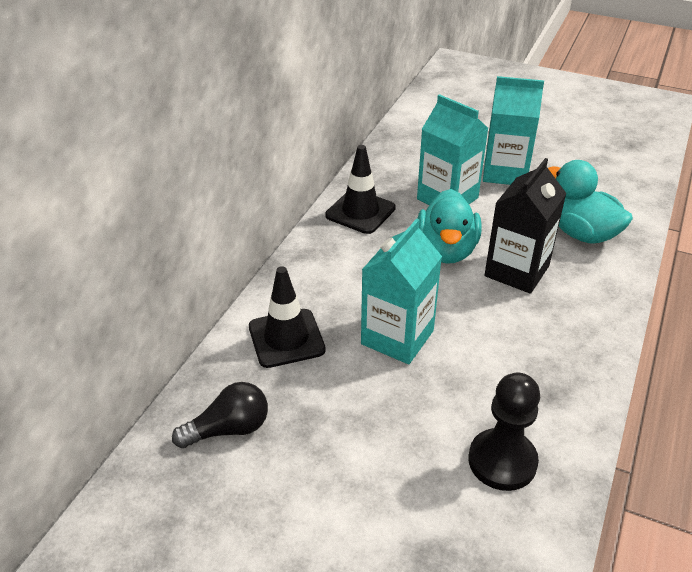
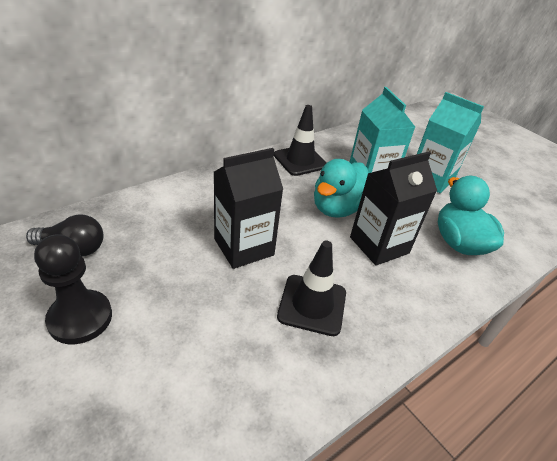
camera: 25 degrees right, 0 degrees up
(286, 338) = (170, 212): black traffic cone -> black traffic cone (312, 304)
(397, 337) = (244, 247): turquoise carton -> black carton
(502, 461) = (230, 379): black pawn -> black pawn (80, 318)

